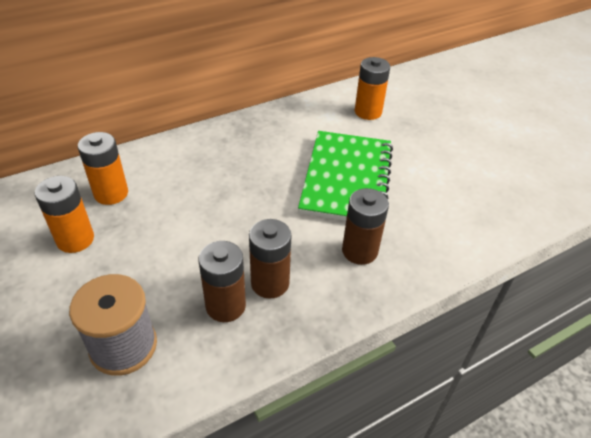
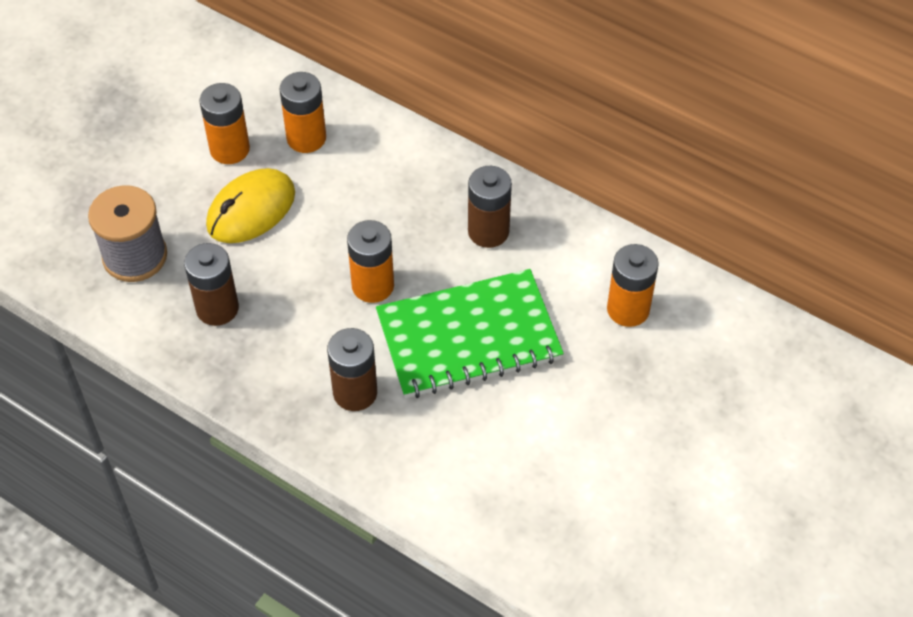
camera: 65 degrees right, 10 degrees up
(146, 248) = (251, 209): none -> yellow mouse
(270, 283) = (264, 331): brown battery -> brown battery (488, 231)
(272, 208) = (373, 286): none -> orange battery

